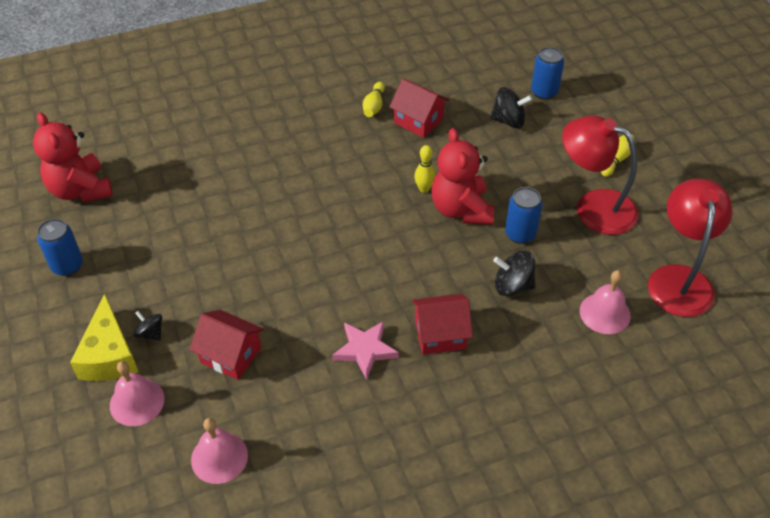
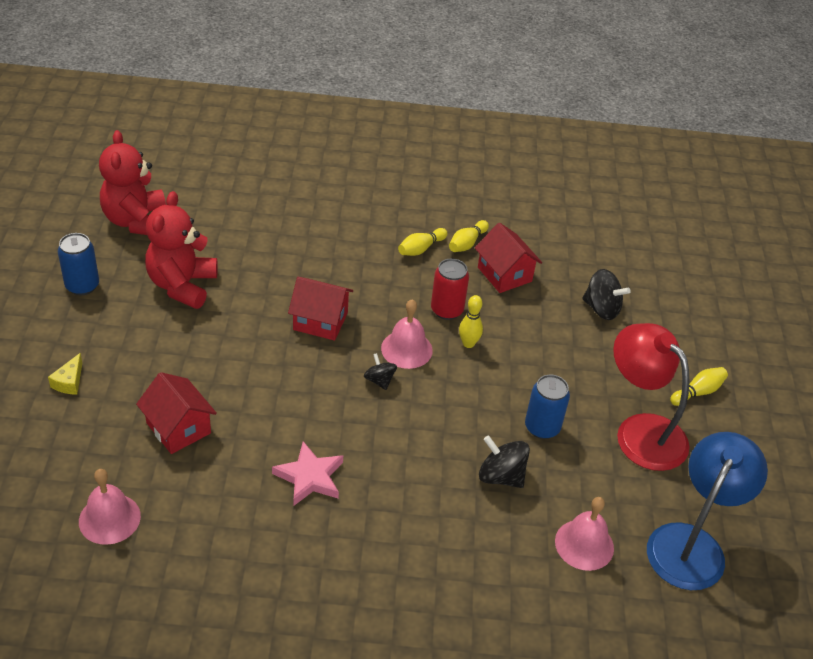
camera: 20 degrees right, 5 degrees down
(109, 355) = (69, 382): yellow cheese -> yellow cheese, size x0.48
(137, 402) = (67, 435): pink bell -> pink bell (406, 349)
(150, 333) = (118, 377): black spinning top -> black spinning top (379, 380)
(339, 124) = (421, 249): none -> yellow bowling pin
(391, 167) = (447, 310): none -> red can
(440, 334) = (395, 493): red house -> red house (320, 321)
(461, 209) = (494, 379): red teddy bear -> red teddy bear (182, 285)
(544, 92) = (659, 293): blue can -> none
(679, 279) = (692, 544): red lamp -> blue lamp

